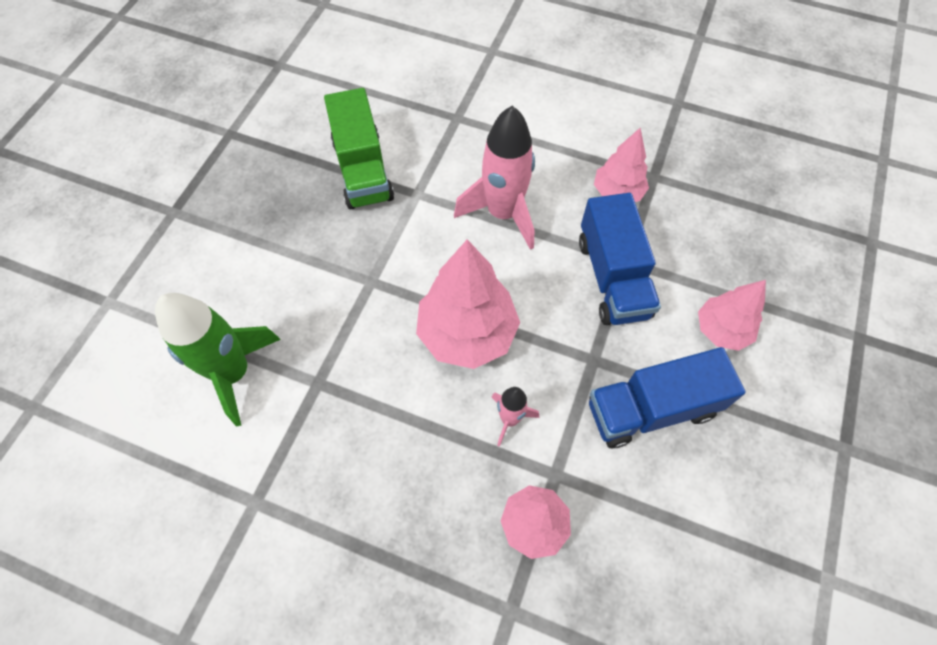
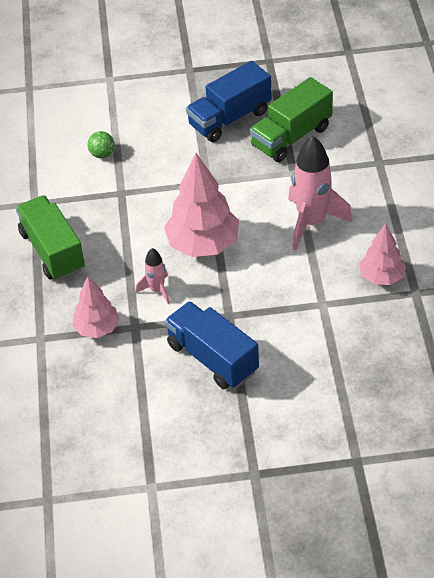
camera: 65 degrees right, 15 degrees down
(234, 373) = (102, 154): green rocket -> green ball
(362, 519) = (52, 251): none -> green truck
(612, 277) = (302, 301): blue truck -> blue truck (230, 118)
(721, 330) = (302, 376): pink tree -> none

